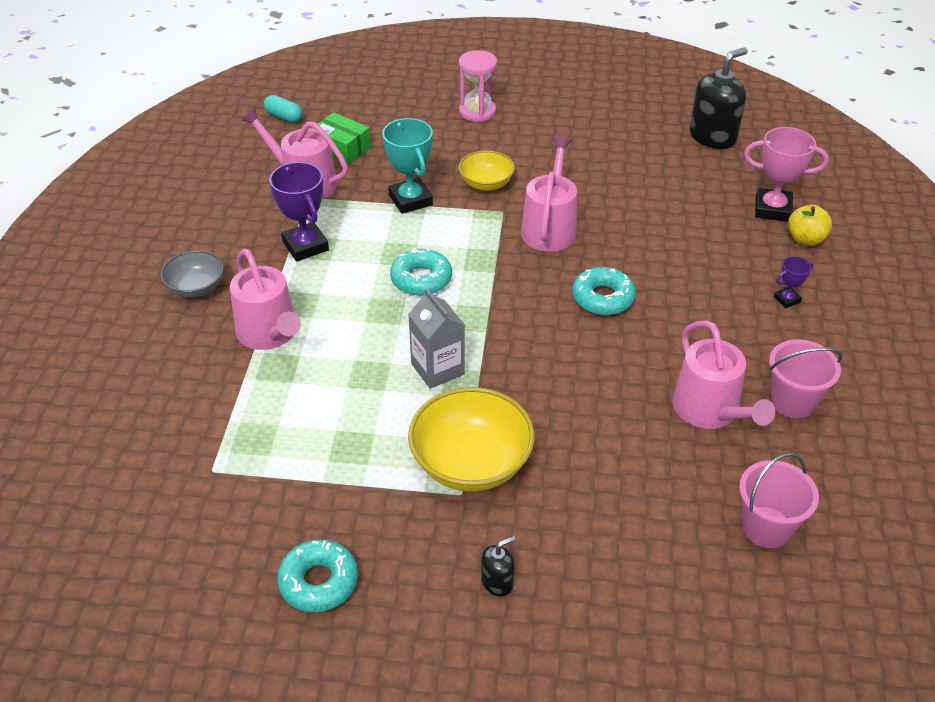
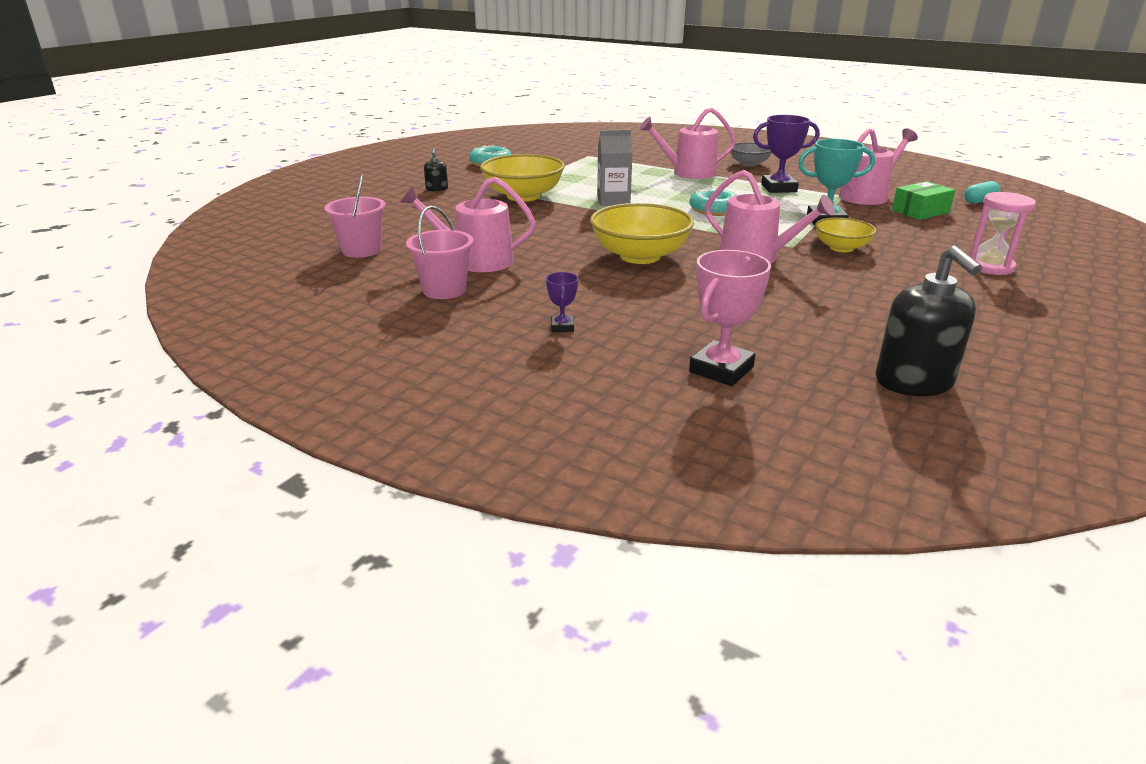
camera: 115 degrees right, 15 degrees down
(603, 298) = (640, 256): turquoise donut -> yellow bowl
(805, 239) = (648, 370): yellow apple -> none

